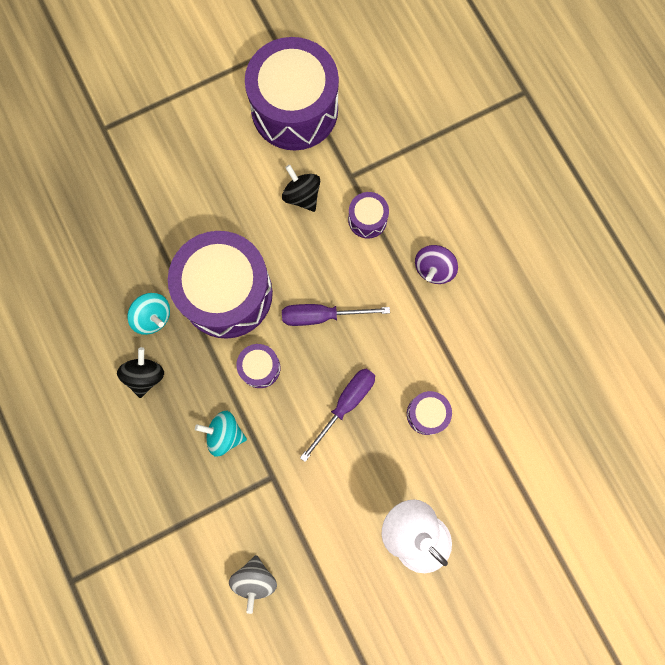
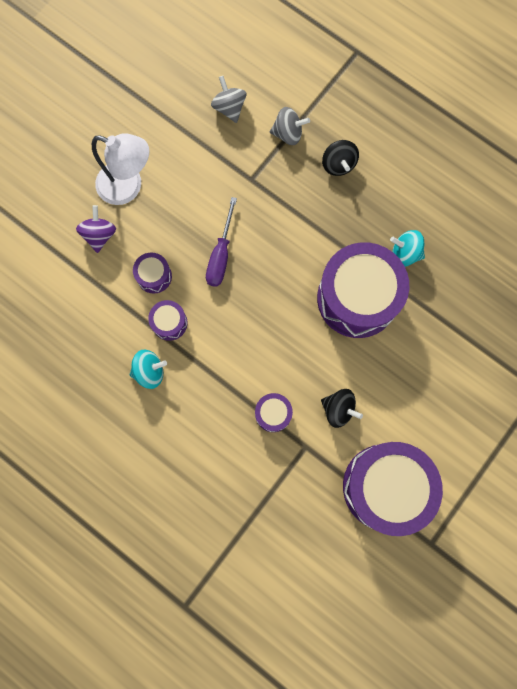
camera: 155 degrees right, 0 degrees up
(145, 376) = (385, 207): black spinning top -> black spinning top (338, 164)
(204, 513) = (288, 133): none -> grey spinning top
(224, 434) = (302, 193): turquoise spinning top -> turquoise spinning top (149, 371)
(260, 368) = (300, 253): purple drum -> purple drum (169, 323)
(322, 316) = (272, 315): purple screwdriver -> none
(433, 269) = (198, 396): purple spinning top -> purple spinning top (99, 235)

